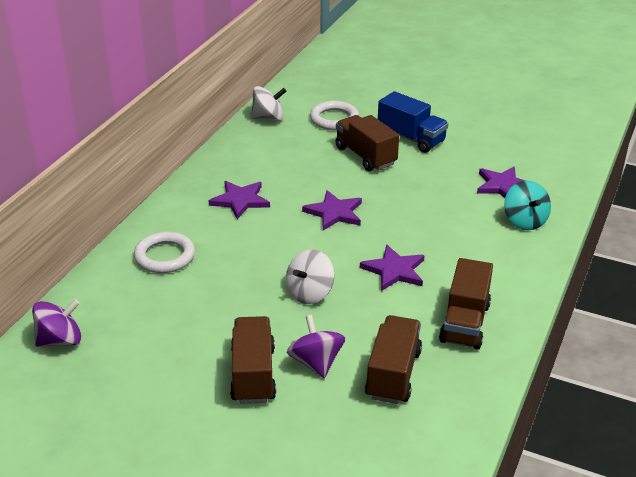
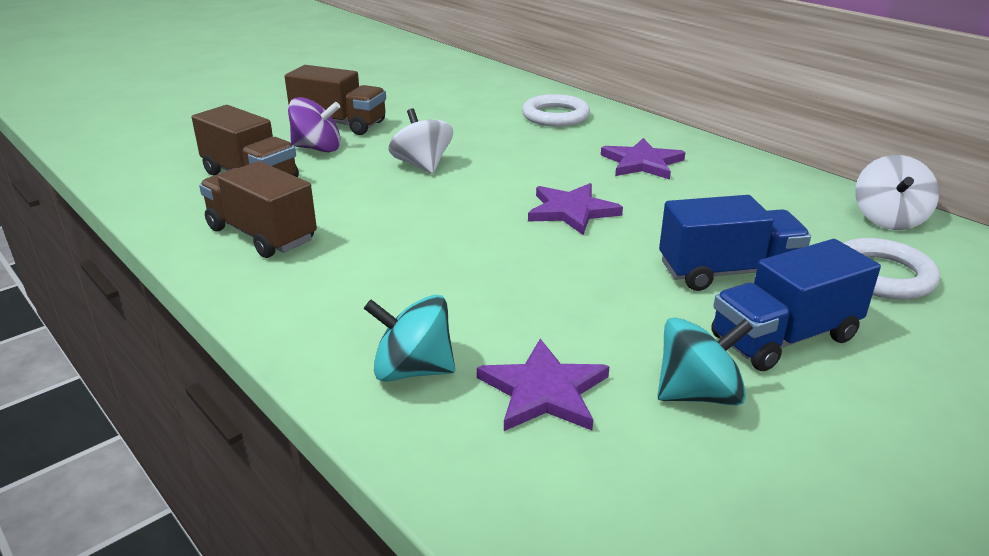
camera: 115 degrees right, 5 degrees down
(60, 340) = (470, 74): purple spinning top -> none
(365, 156) = (727, 272): brown truck -> blue truck
(394, 270) = (408, 219): purple star -> none
(469, 153) = (698, 394): none -> turquoise spinning top

